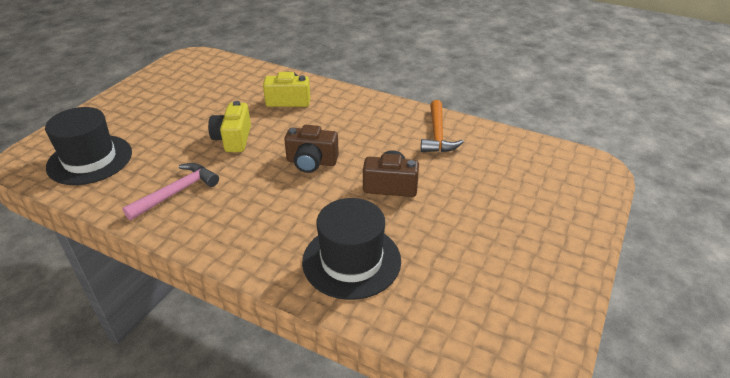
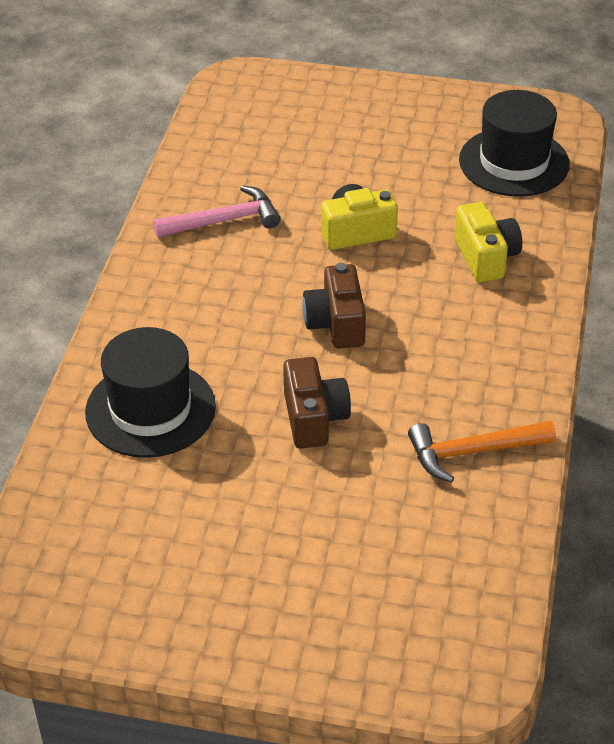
camera: 75 degrees right, 5 degrees up
(90, 159) = (258, 127): black hat -> black hat (514, 162)
(176, 192) = (224, 221): pink hammer -> pink hammer turned 45 degrees counterclockwise

